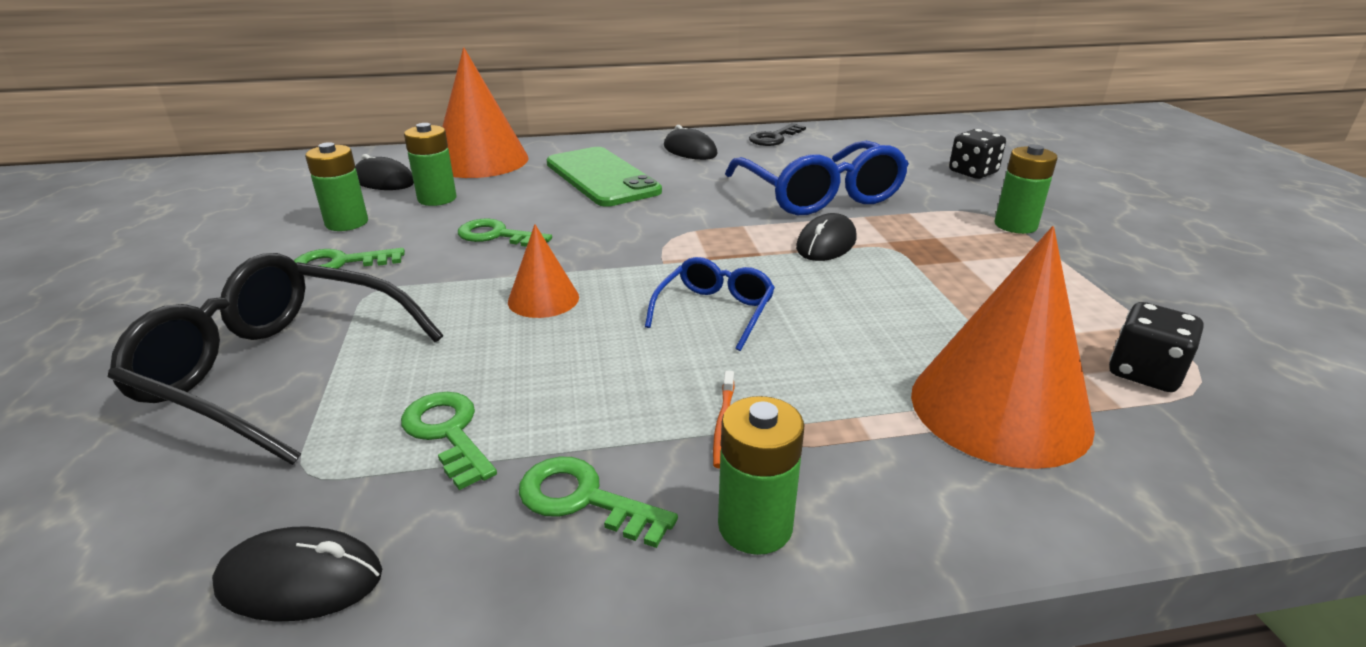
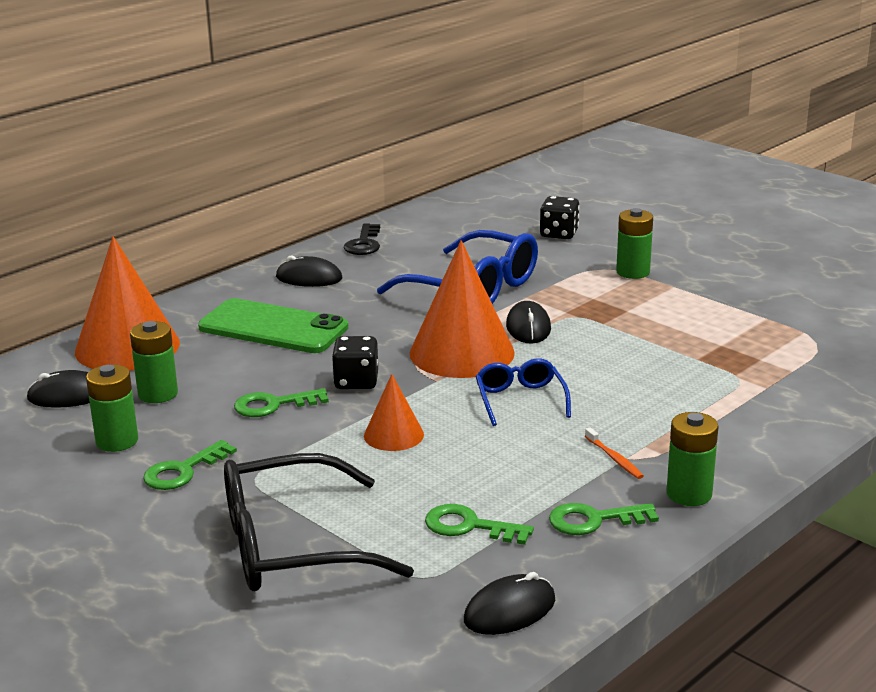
camera: 35 degrees left, 5 degrees down
(999, 408) = (739, 394): orange cone -> orange cone (462, 353)
(1144, 373) = (787, 348): black dice -> black dice (356, 381)

